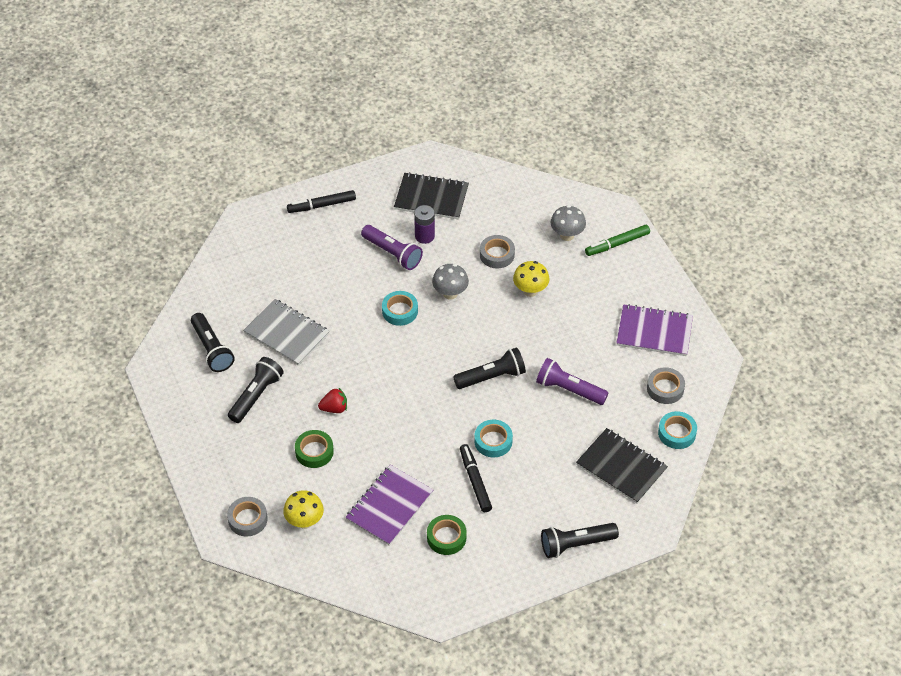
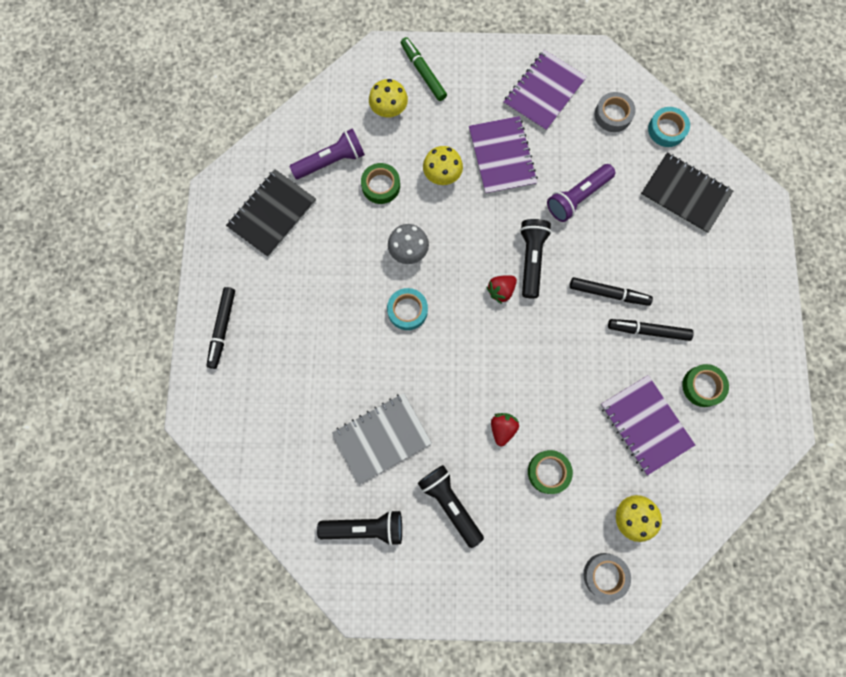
camera: 65 degrees left, 25 degrees up
(392, 253) = (327, 285): purple flashlight -> purple flashlight (331, 161)
(424, 236) = (320, 243): purple battery -> none
(452, 366) = (501, 291): none -> red strawberry
(493, 441) = (608, 293): turquoise tape -> black marker
(497, 255) = (381, 186): grey tape -> green tape
(567, 235) = (389, 111): grey mushroom -> yellow mushroom
(574, 324) = (502, 156): none -> purple notebook
(576, 544) = (754, 273): black flashlight -> none
(617, 244) = (423, 72): green marker -> green marker turned 150 degrees clockwise
(621, 467) = (685, 194): black notebook -> black notebook turned 60 degrees clockwise

